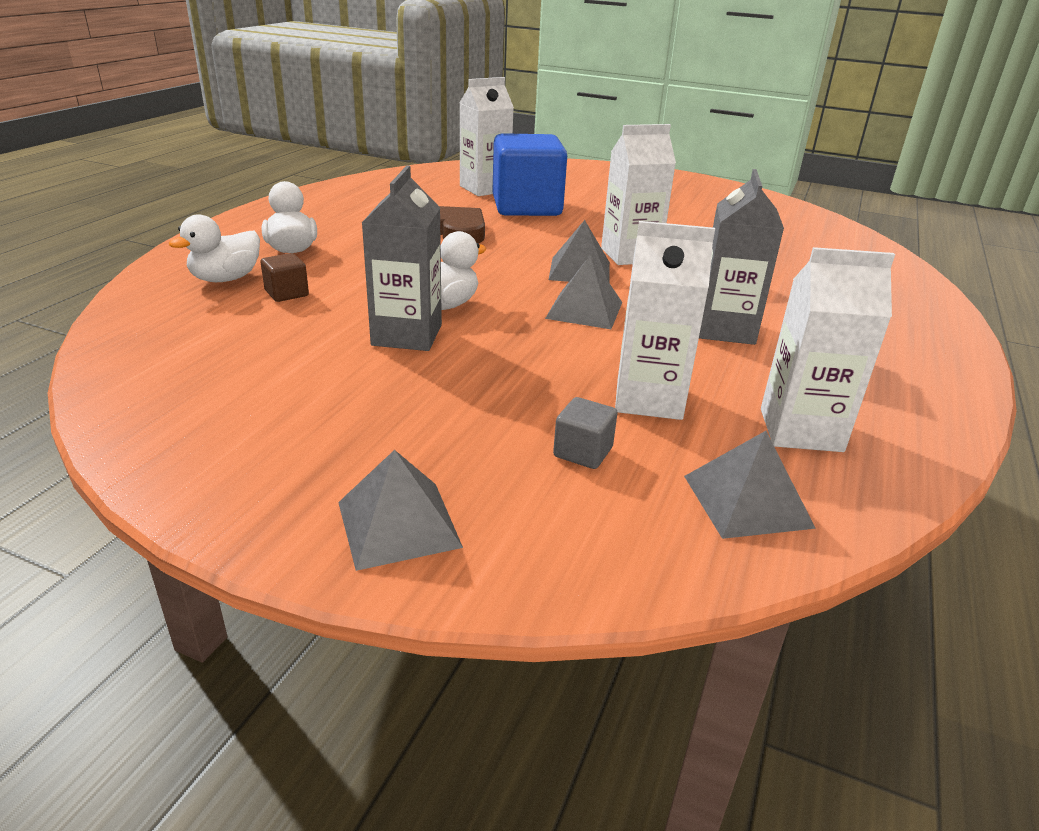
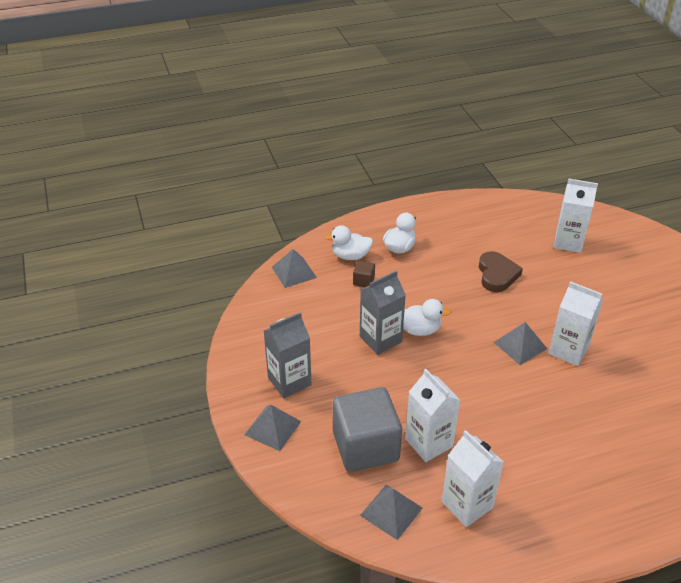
camera: 50 degrees right, 10 degrees up
(526, 207) = (569, 273): blue cube -> none
(583, 452) = (365, 446): grey cube -> grey cube, size x2.46
(584, 310) = (480, 374): grey pyramid -> grey pyramid (294, 272)
(725, 329) = (531, 432): grey carton -> grey carton (289, 381)

